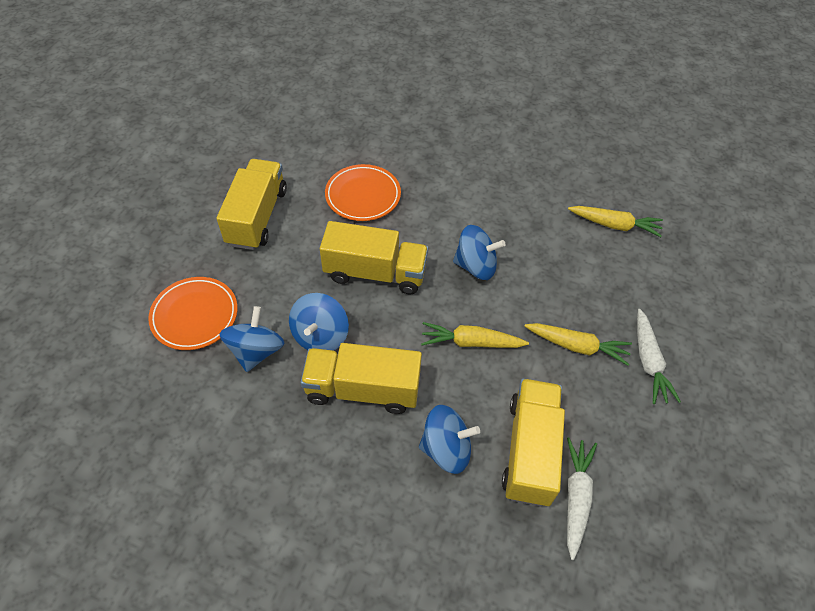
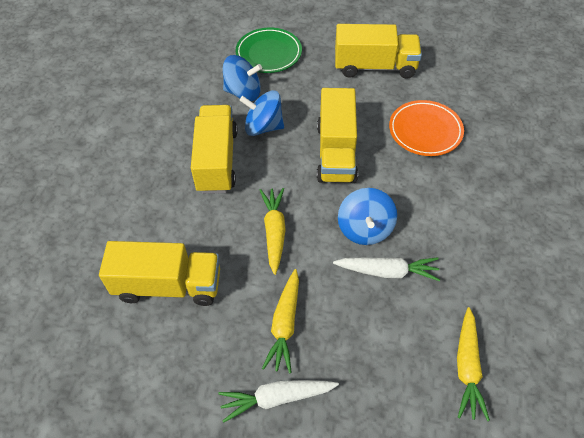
camera: 85 degrees right, 0 degrees up
(195, 316) = (268, 53): orange plate -> green plate
(446, 449) = (167, 223): blue spinning top -> none
(576, 497) = (125, 324): white carrot -> white carrot (387, 271)

